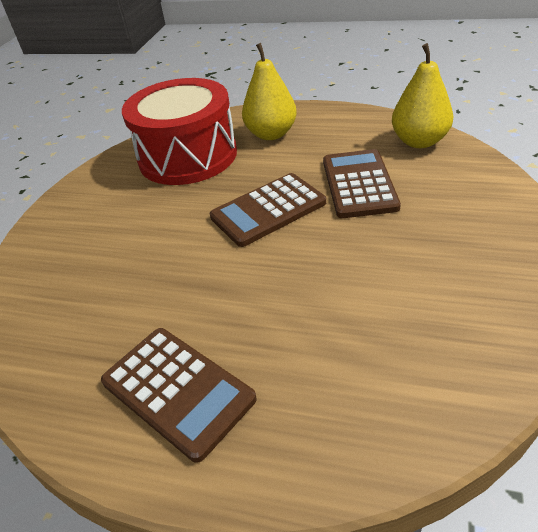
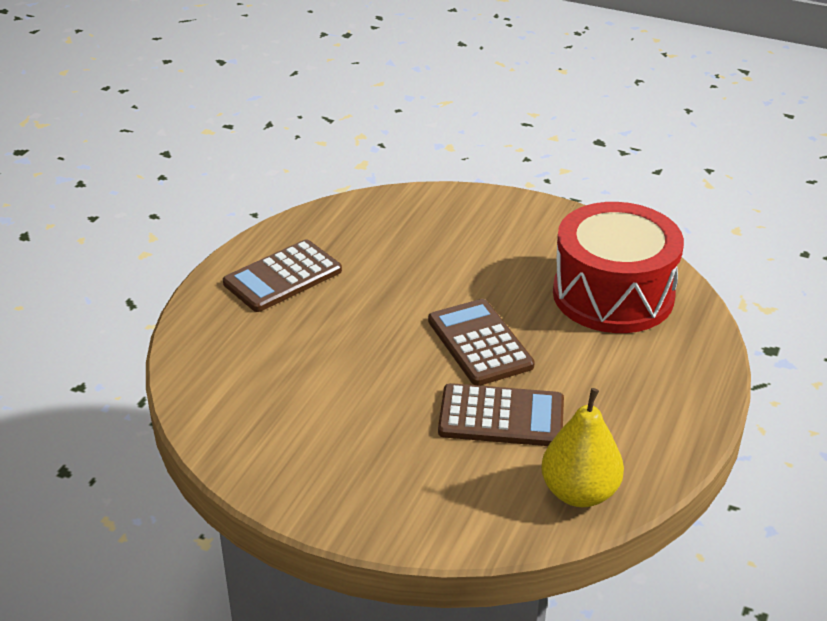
camera: 95 degrees right, 5 degrees down
(271, 134) = (645, 365): yellow pear -> none

